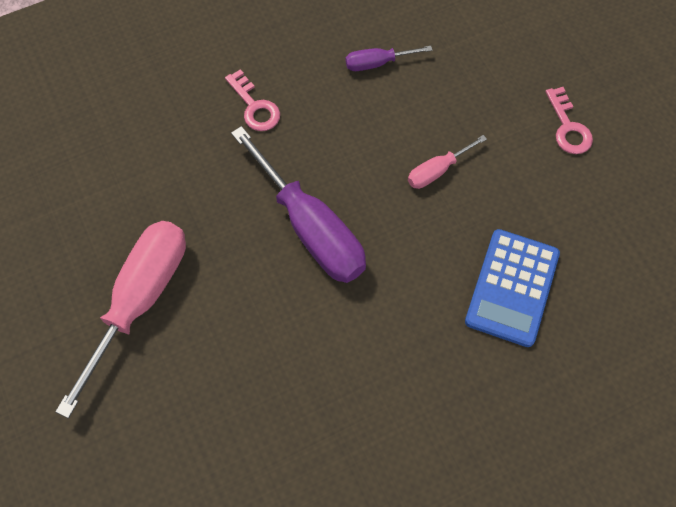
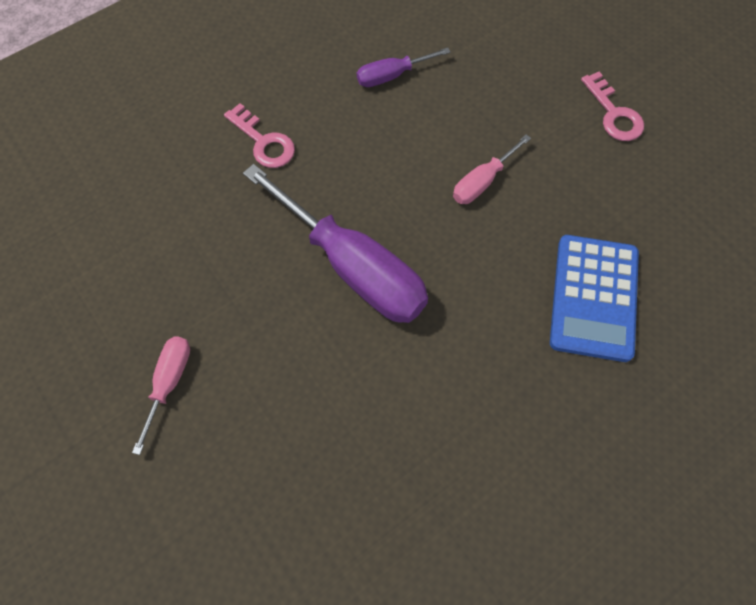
camera: 10 degrees left, 0 degrees up
(140, 300) = (169, 383): pink screwdriver -> pink screwdriver, size x0.48

